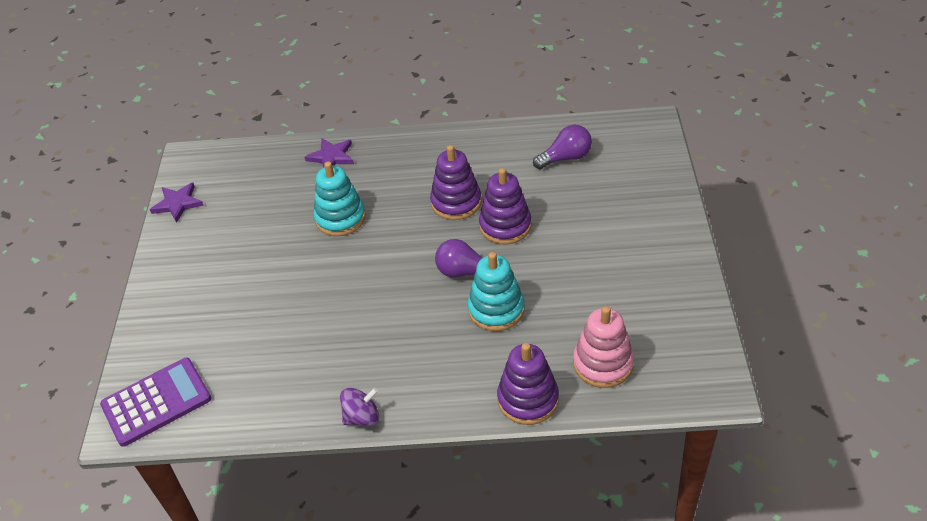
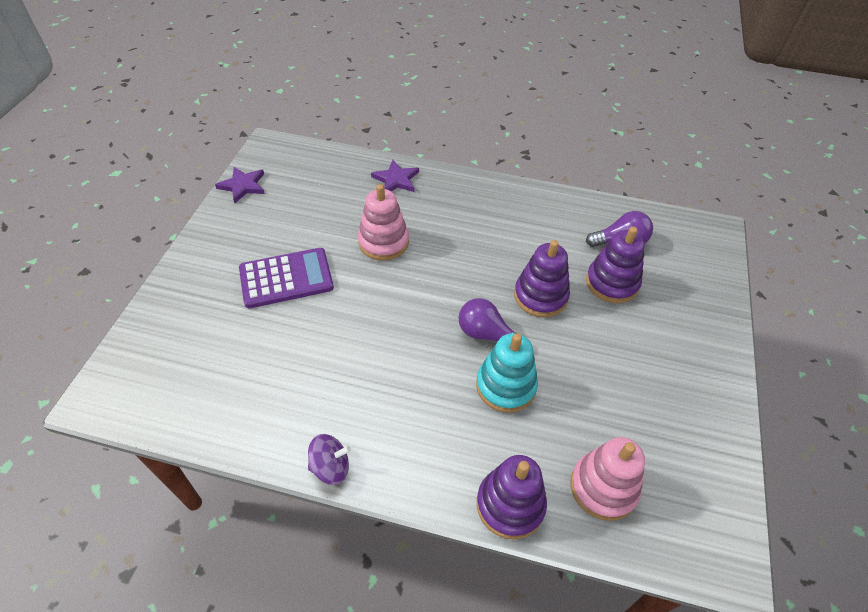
camera: 10 degrees right, 5 degrees up
(156, 402) = (140, 382): purple calculator -> purple calculator (286, 278)
(340, 218) = (383, 242): turquoise stacking toy -> pink stacking toy
(456, 202) = (499, 257): purple stacking toy -> purple stacking toy (612, 283)

